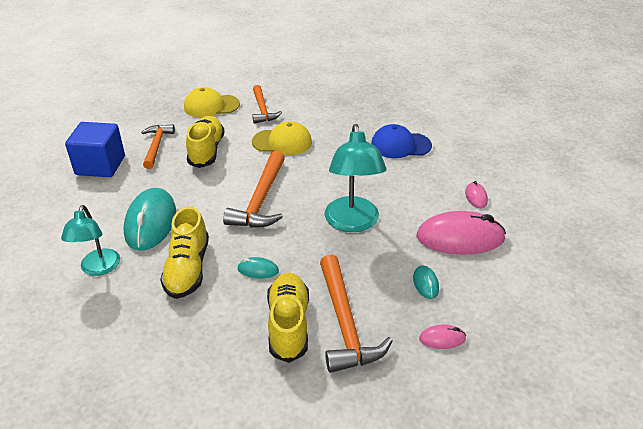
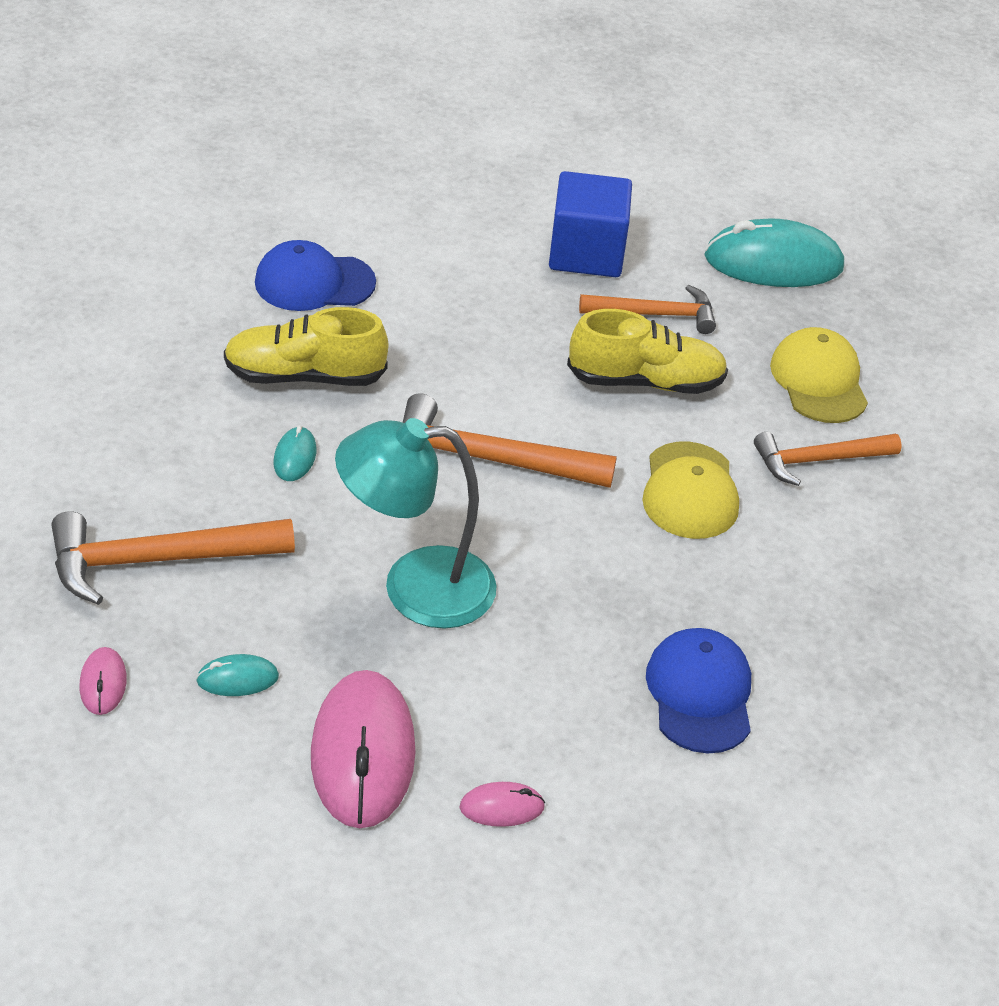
camera: 85 degrees right, 5 degrees up
(98, 268) = (314, 282): turquoise lamp -> blue cap
(151, 222) = (424, 326): turquoise mouse -> turquoise mouse (773, 263)
(288, 325) = (165, 493): yellow shoe -> none

